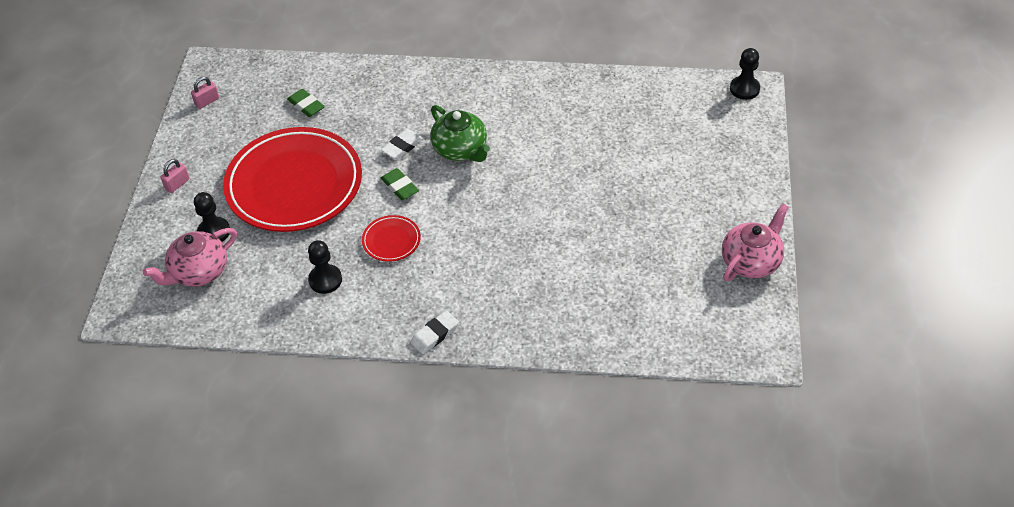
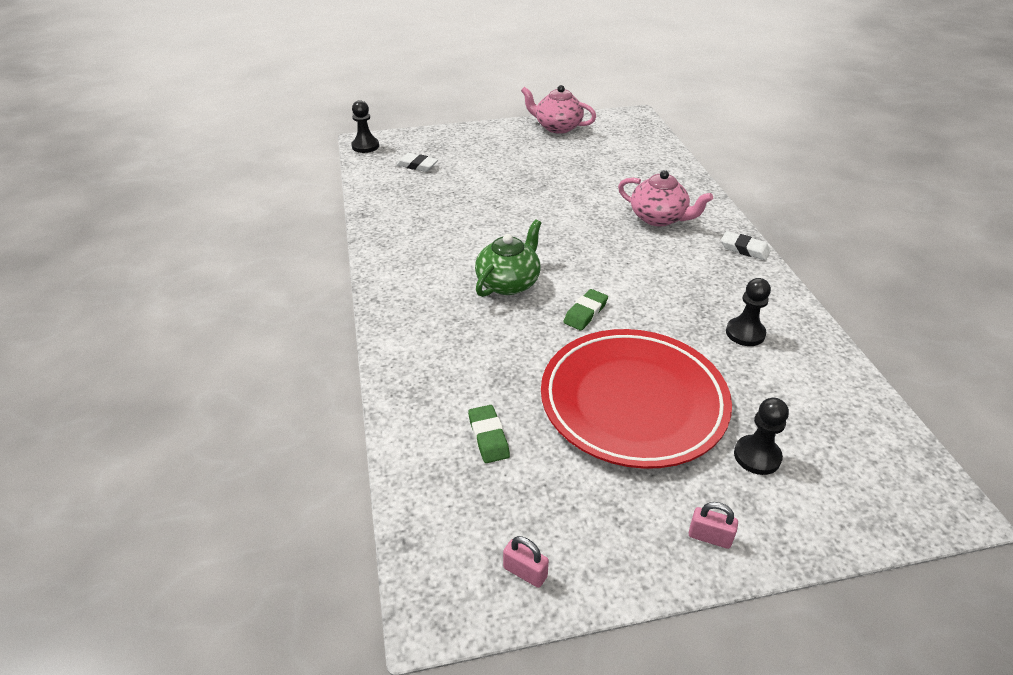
camera: 110 degrees left, 10 degrees down
(199, 272) = (824, 447): pink teapot -> pink teapot (659, 218)
(306, 105) = (488, 437): green eraser -> green eraser turned 45 degrees counterclockwise
(391, 240) = (661, 300): red plate -> none
(402, 147) = (524, 326): white eraser -> white eraser (417, 165)

